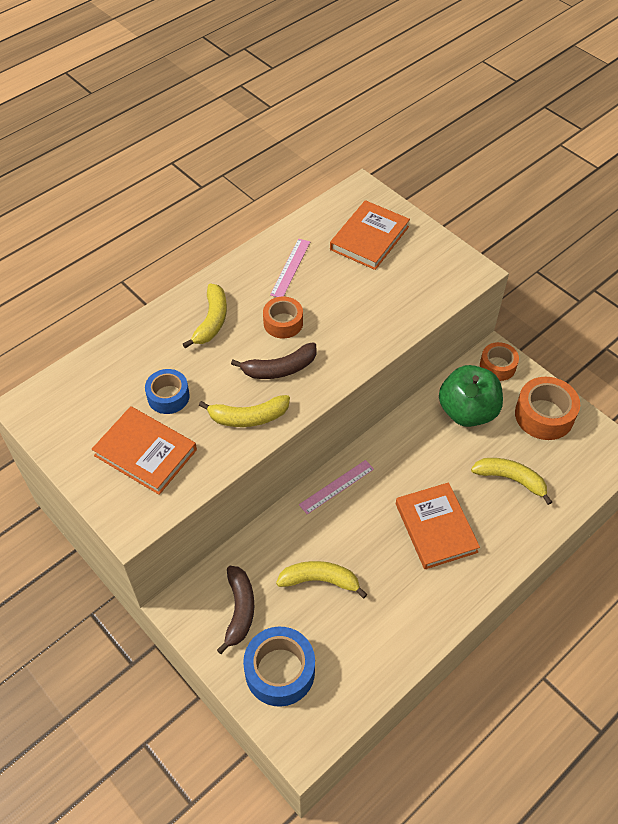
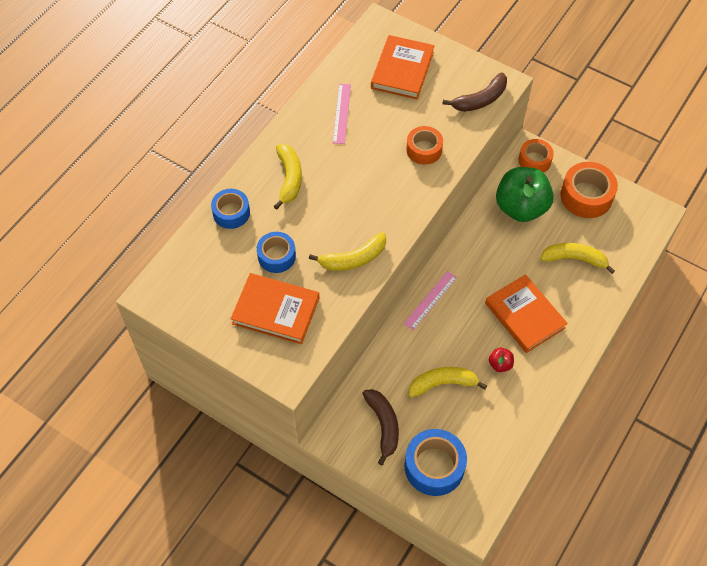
camera: 15 degrees left, 5 degrees up
(139, 342) = (231, 213): none -> blue tape
(280, 368) = (365, 209): brown banana -> brown banana (480, 99)
(283, 323) = (353, 166): orange tape -> orange tape (424, 150)
(391, 575) = (500, 364): none -> red apple

